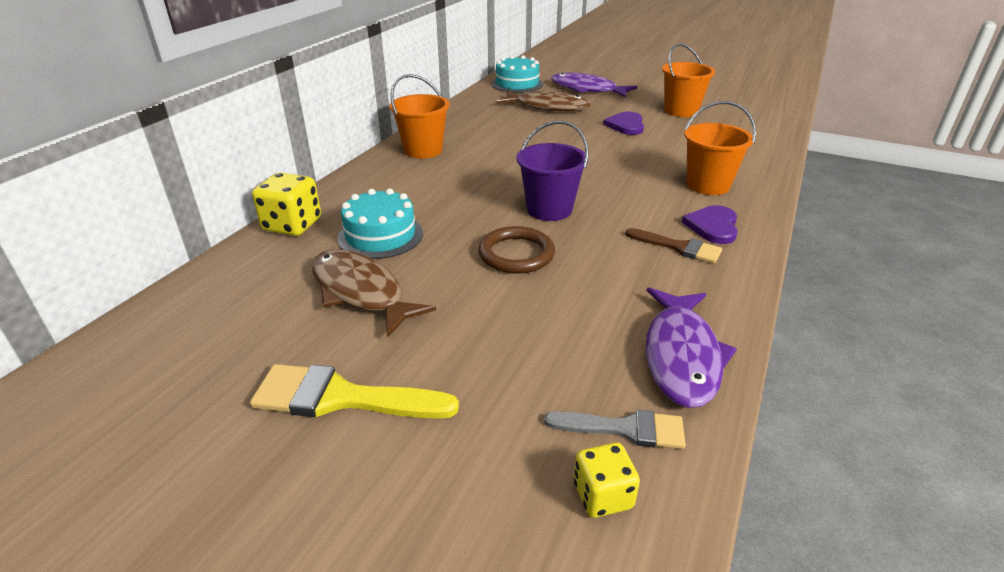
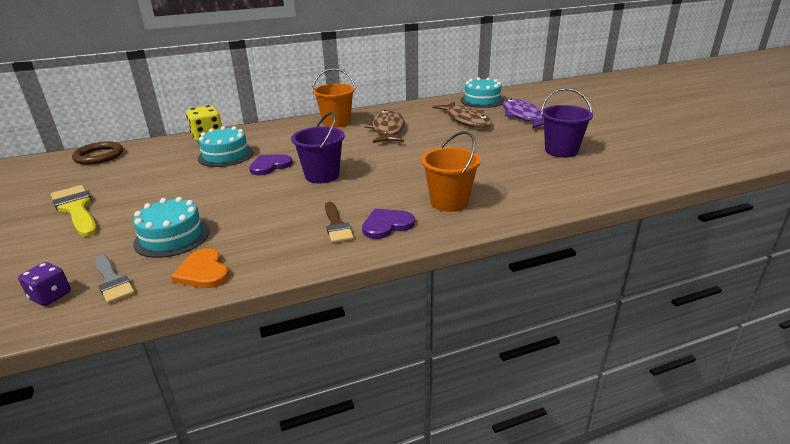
camera: 45 degrees right, 5 degrees down
(361, 292) = (166, 175): brown fish -> brown fish (388, 130)
(516, 254) = (255, 189): brown ring -> brown ring (99, 156)
(561, 347) = (172, 237): none -> turquoise cake
(602, 495) = (50, 296): yellow dice -> purple dice
(626, 125) = (491, 147): purple heart -> purple heart (270, 166)
(681, 111) = (561, 151): orange bucket -> purple bucket
(681, 356) = (203, 271): purple fish -> orange heart

